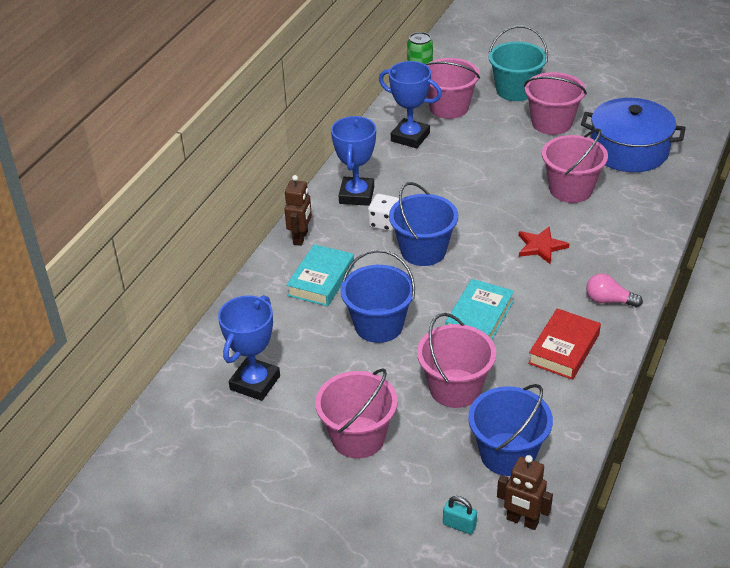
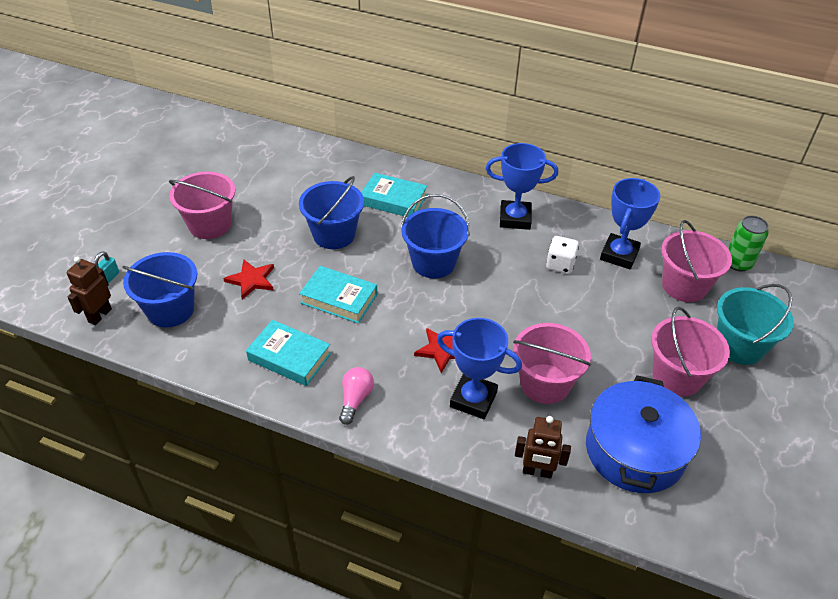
camera: 85 degrees right, 5 degrees up
(255, 383) = (277, 171): blue trophy -> blue trophy (473, 399)
(301, 238) = (450, 186): brown robot -> brown robot (537, 471)
(384, 223) = (474, 237): white dice -> white dice (560, 264)
(455, 388) = (251, 280): pink bucket -> red star
(564, 349) = (289, 357): red book -> turquoise book

